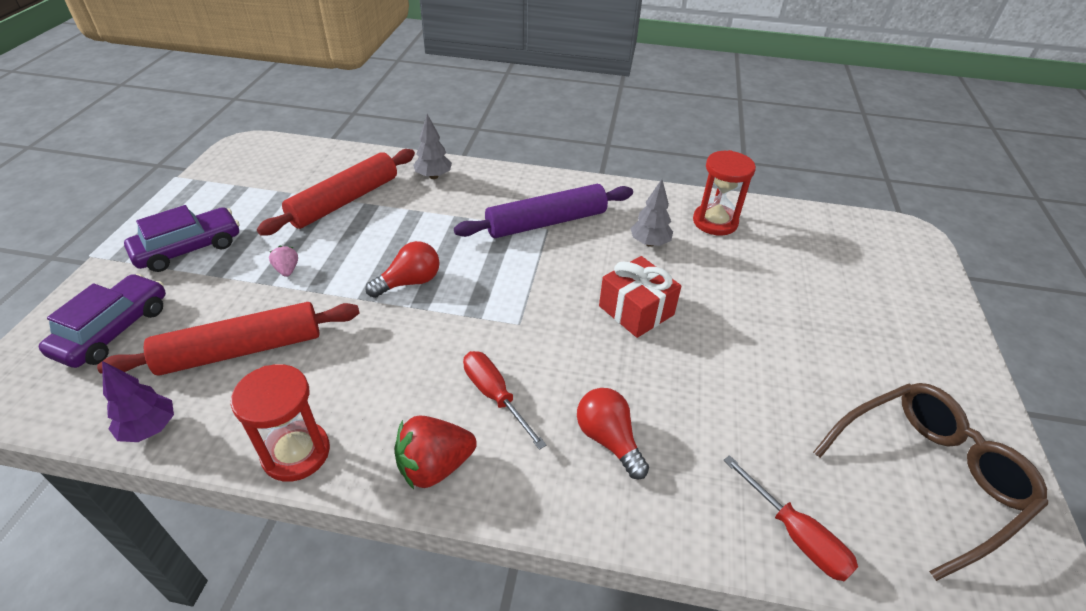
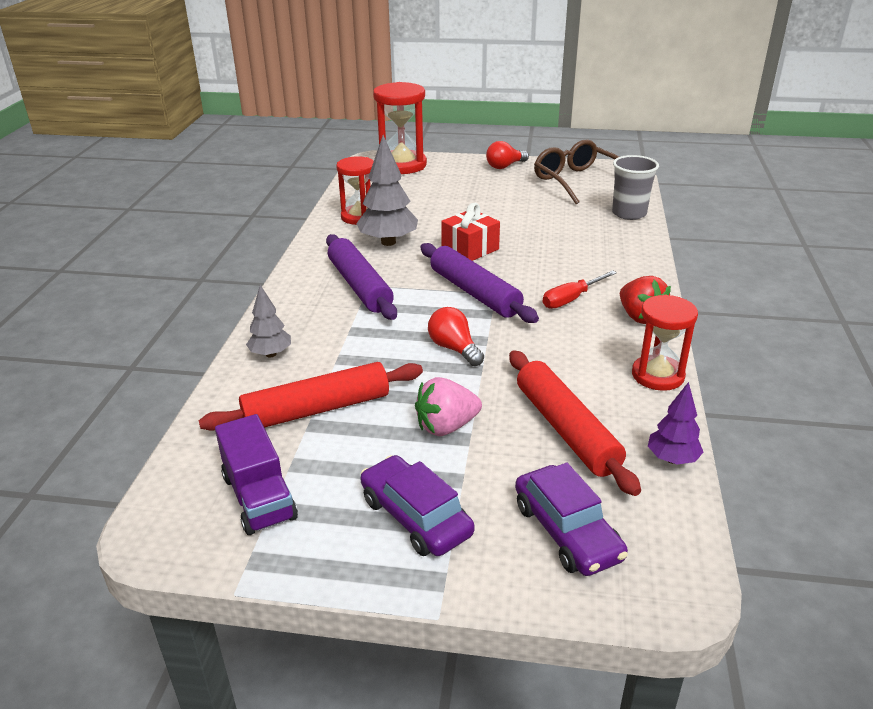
camera: 90 degrees left, 10 degrees down
(114, 330) = (567, 531): purple car -> purple car turned 135 degrees counterclockwise
(256, 180) = (259, 497): none -> purple truck
(287, 270) = (446, 426): pink strawberry -> pink strawberry, size x1.92
(345, 201) = (317, 409): red rolling pin -> red rolling pin turned 60 degrees counterclockwise
(522, 306) = (474, 293): none -> purple rolling pin
(608, 439) = (591, 259): red light bulb -> red light bulb (505, 166)
(649, 243) = (388, 242): grey tree -> grey tree, size x1.72
(796, 535) = (629, 213): red screwdriver -> grey cup
(898, 259) = (402, 165): none -> red hourglass

